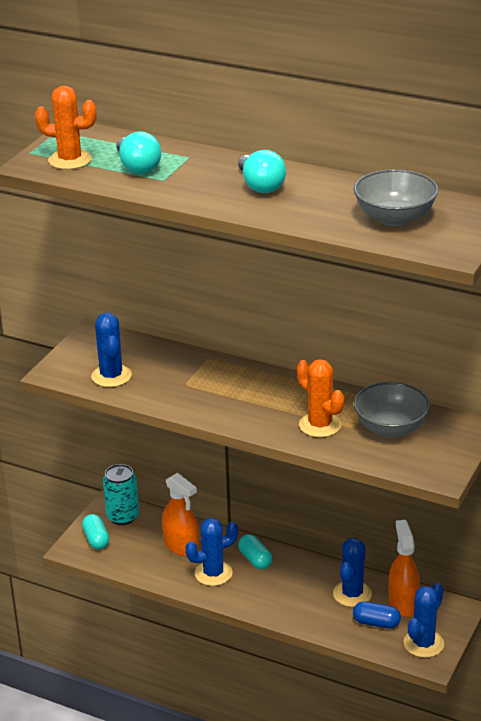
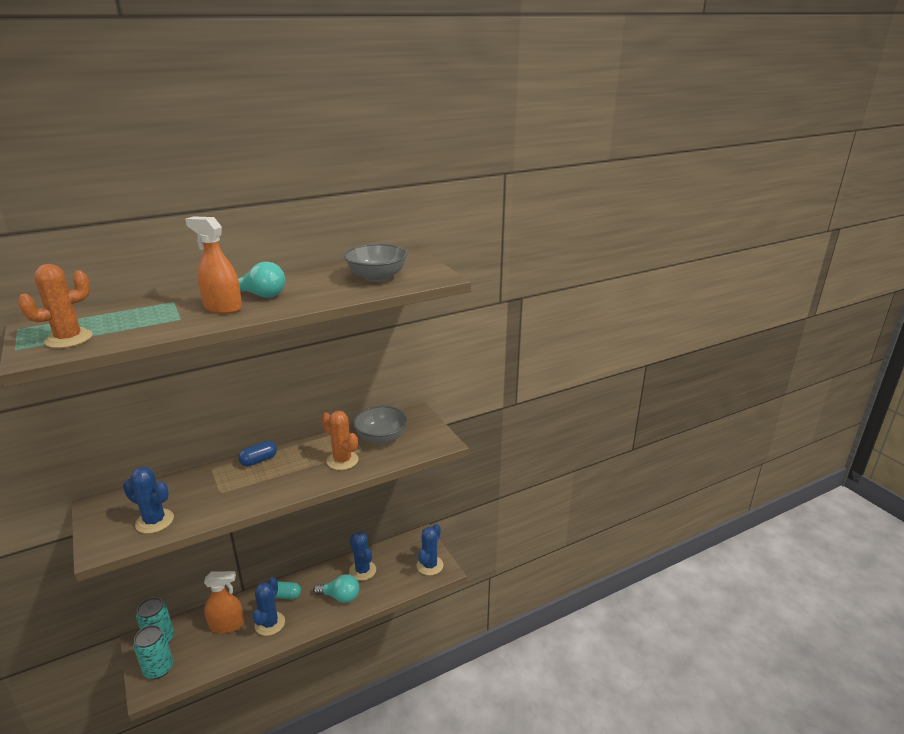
camera: 55 degrees left, 5 degrees down
(96, 539) = (158, 669): turquoise capsule -> turquoise can
(137, 167) = (142, 320): turquoise light bulb -> turquoise light bulb (340, 597)
(320, 425) = (342, 460): orange cactus -> orange cactus turned 45 degrees clockwise
(376, 623) = (394, 574): blue capsule -> blue capsule (259, 460)
(403, 603) = (393, 554): orange spray bottle -> orange spray bottle (222, 307)
(423, 644) = (430, 565): blue cactus -> blue cactus turned 45 degrees clockwise

